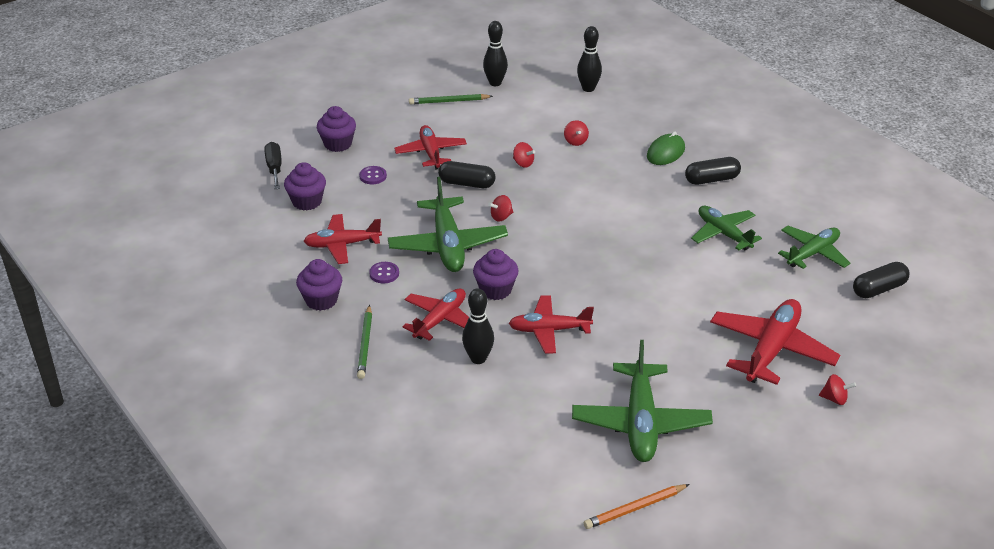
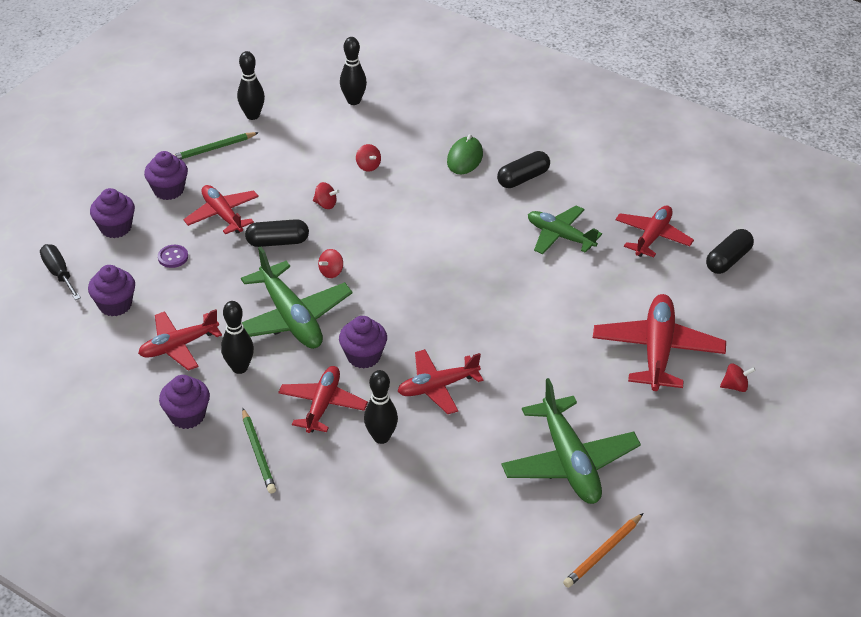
camera: 20 degrees left, 5 degrees up
(384, 273) = (239, 368): purple button -> black bowling pin
(396, 125) = (169, 190): none -> purple cupcake
(812, 253) = (652, 237): green plane -> red plane

